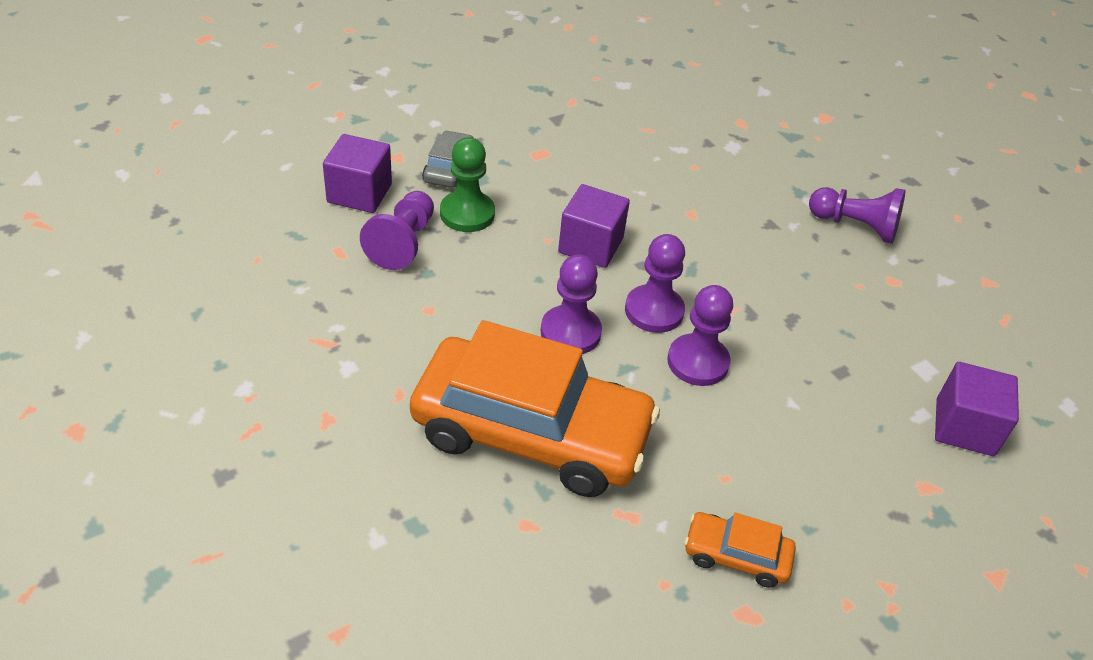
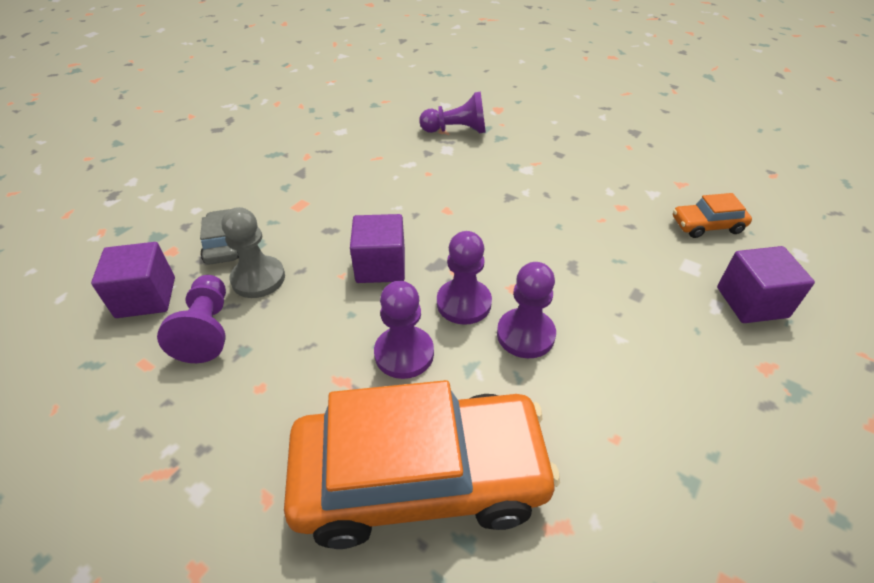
camera: 20 degrees left, 0 degrees up
(467, 214) = (258, 279): green pawn -> grey pawn
(736, 556) = (677, 520): orange car -> orange car (707, 225)
(855, 226) = (568, 177): purple pawn -> purple pawn (456, 130)

